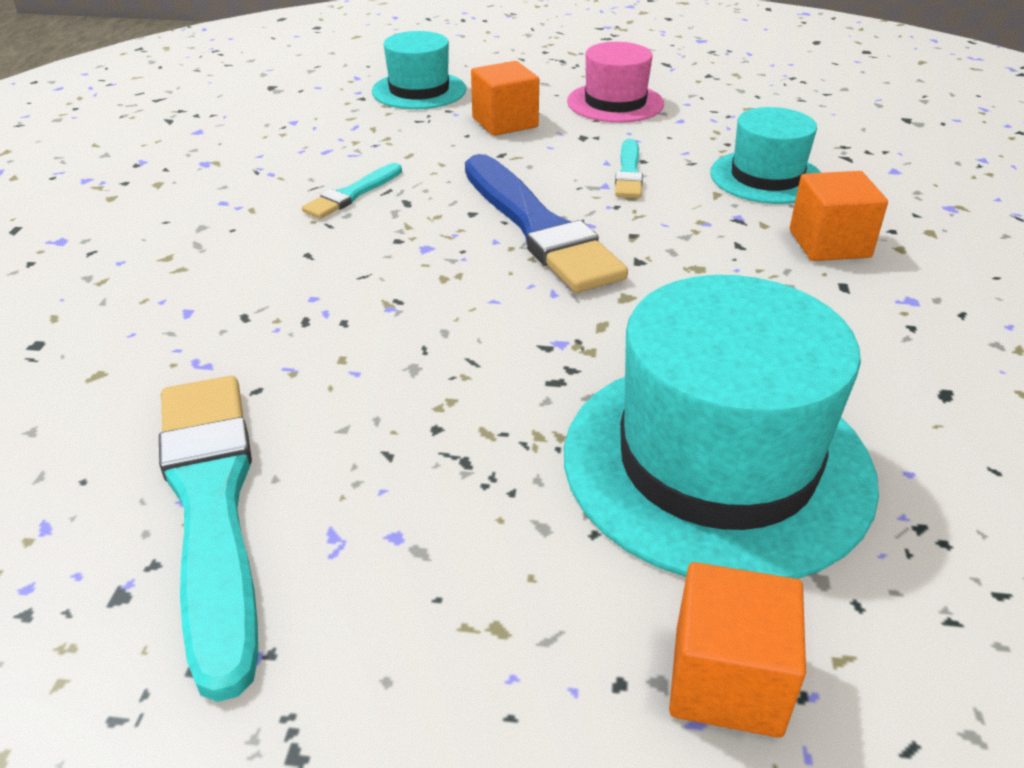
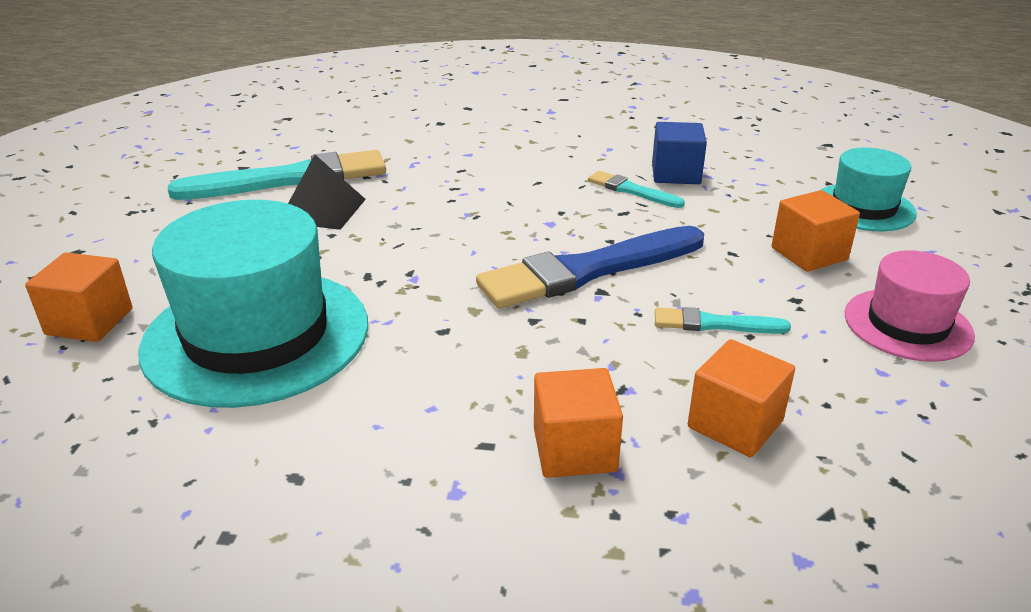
camera: 90 degrees right, 5 degrees down
(316, 167) = (676, 174): none -> blue cube
(351, 448) = (322, 210): none -> black pyramid
(766, 177) = (735, 424): turquoise hat -> orange cube

